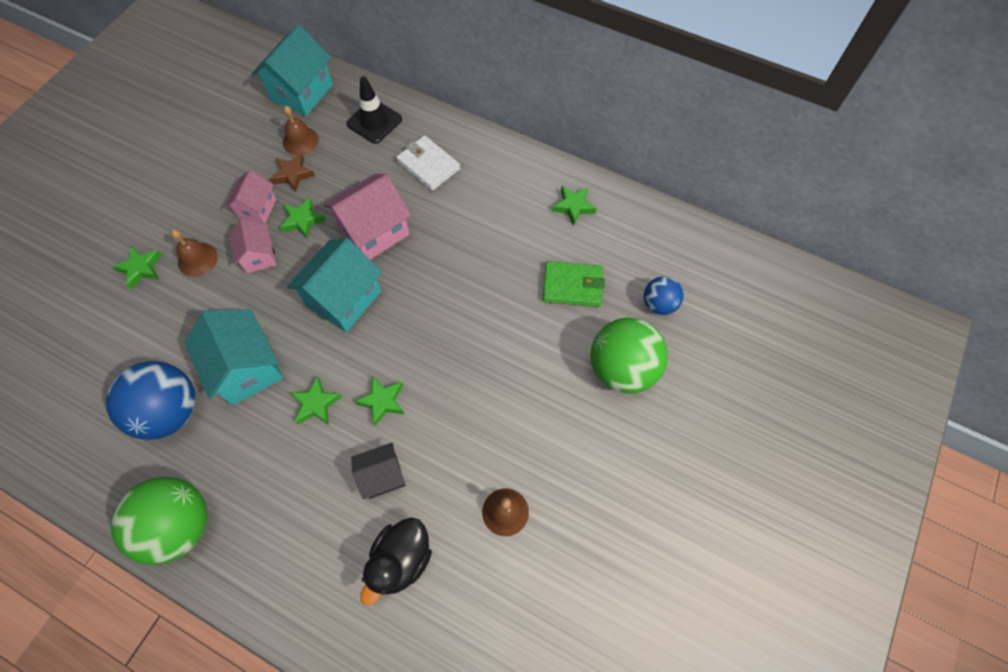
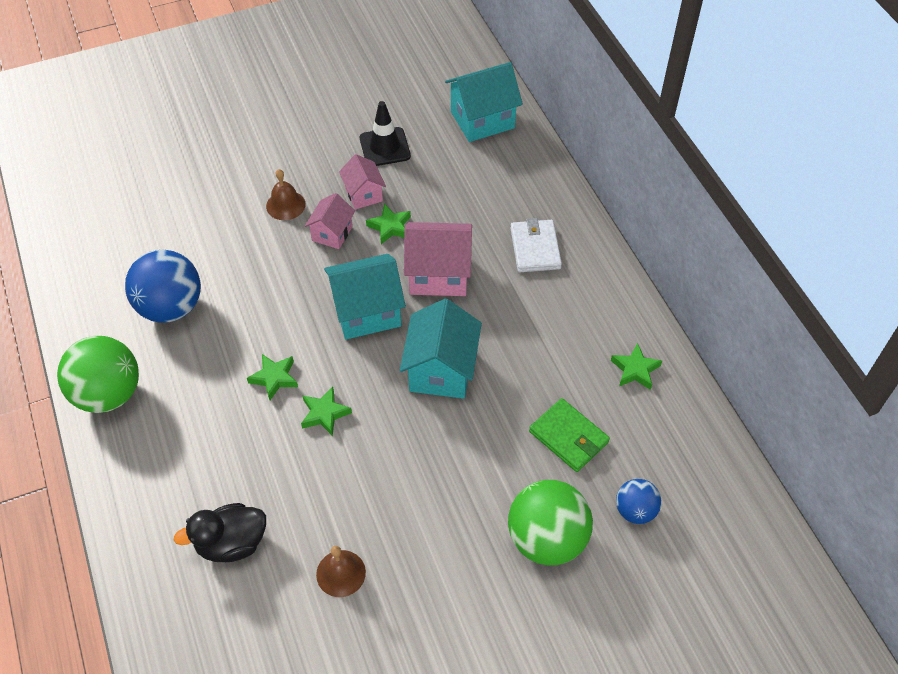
camera: 40 degrees right, 10 degrees down
(141, 268) = (240, 185): green star -> none
(247, 368) = (249, 314): turquoise house -> turquoise house (441, 370)
(257, 208) = (364, 194): pink house -> pink house turned 75 degrees counterclockwise
(293, 175) = (415, 184): brown star -> none
(300, 141) = (445, 160): brown bell -> none
(374, 121) = (522, 181): black traffic cone -> black traffic cone (385, 147)
(382, 476) = (274, 470): black house -> none

